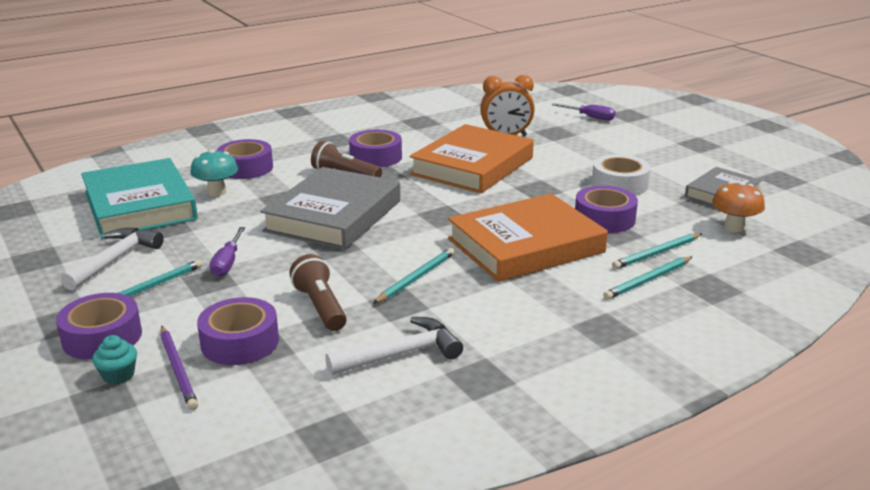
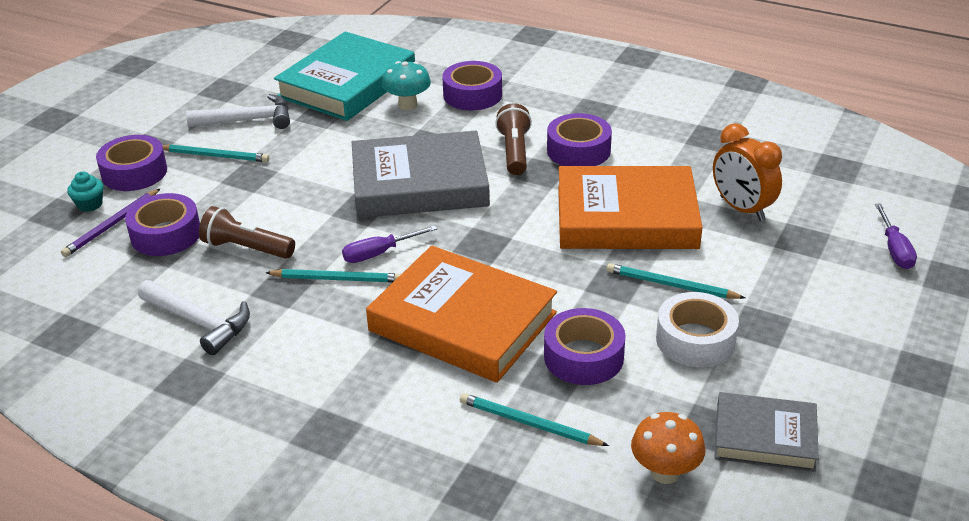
camera: 60 degrees right, 10 degrees up
(228, 263) = (285, 171): purple screwdriver -> purple screwdriver (379, 253)
(320, 307) = (246, 248): brown flashlight -> brown flashlight turned 105 degrees counterclockwise
(648, 280) = (456, 434): turquoise pencil -> turquoise pencil (671, 285)

